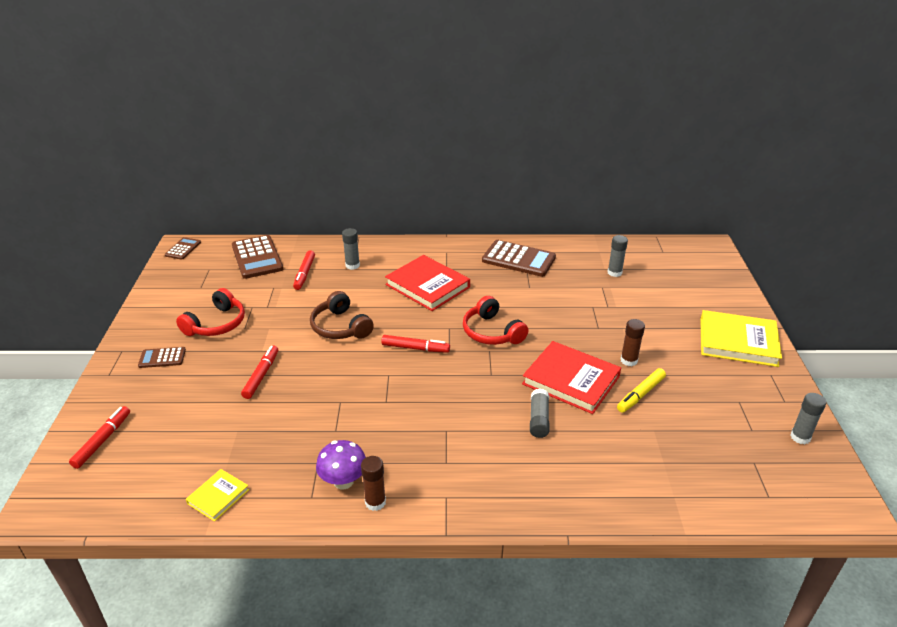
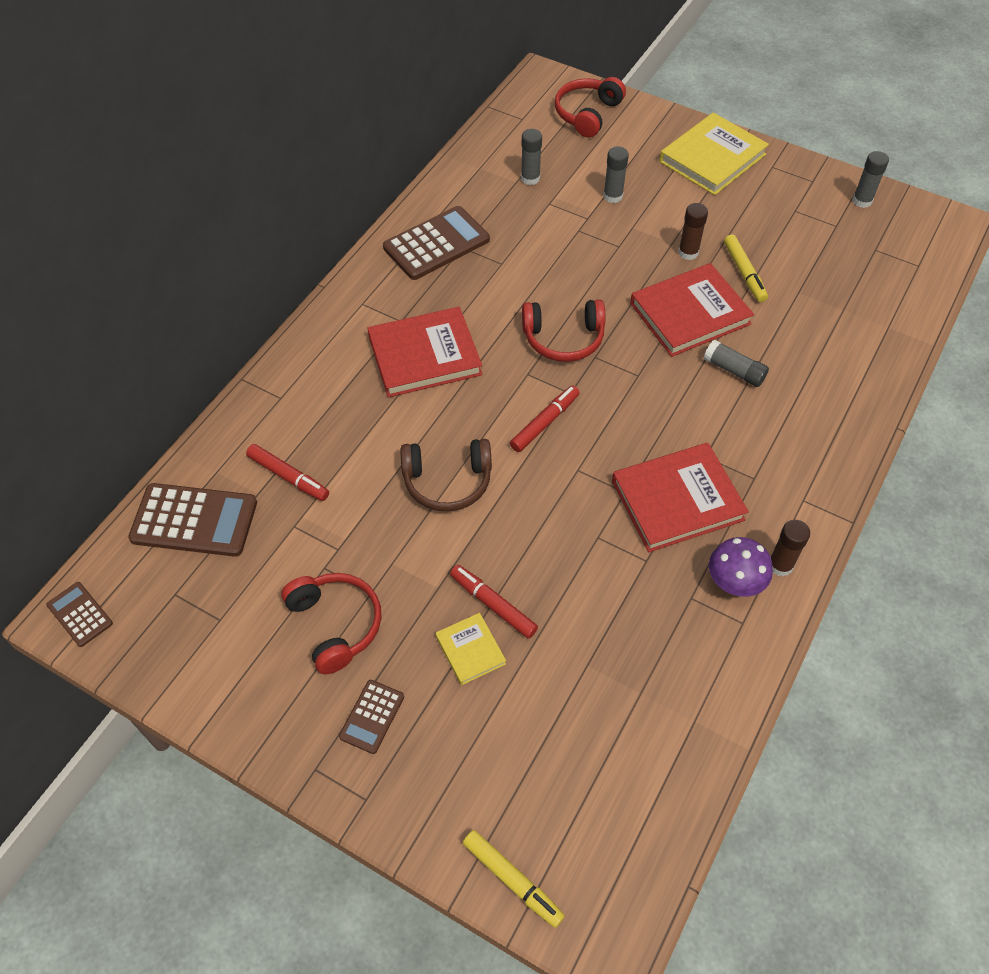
camera: 60 degrees left, 20 degrees up
(71, 450) = (512, 879): none -> yellow marker
(102, 441) = (515, 835): red marker -> none
(218, 496) = (694, 719): yellow book -> yellow book (470, 650)
(352, 265) = (312, 414): grey glue stick -> grey glue stick (613, 196)
(396, 428) = (677, 500): none -> red book
(703, 274) = (587, 114): none -> red headphones

